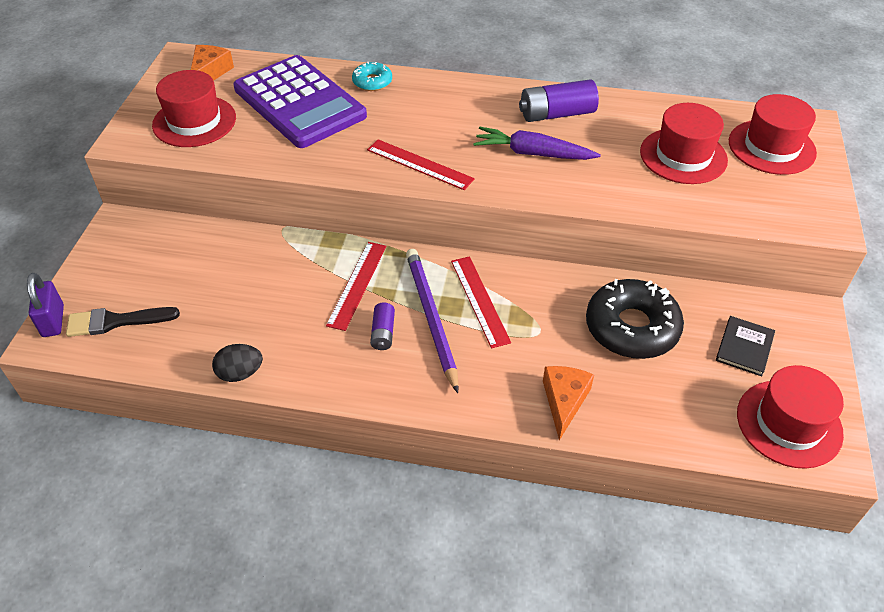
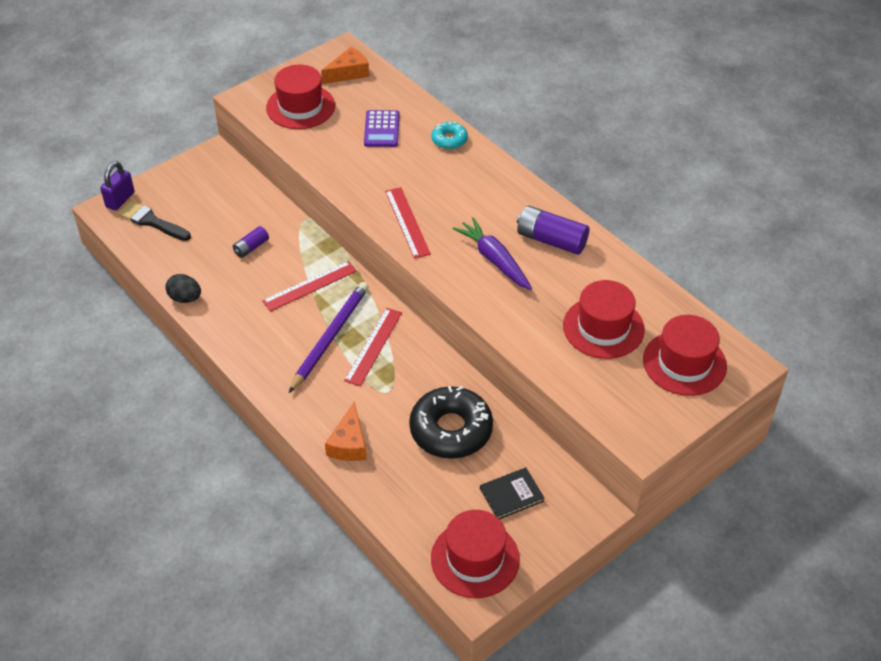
camera: 40 degrees right, 0 degrees up
(299, 102) = (381, 129): purple calculator -> purple calculator, size x0.47
(383, 333) = (290, 327): purple battery -> purple battery (251, 247)
(564, 401) = (349, 443): orange cheese -> orange cheese turned 135 degrees clockwise

